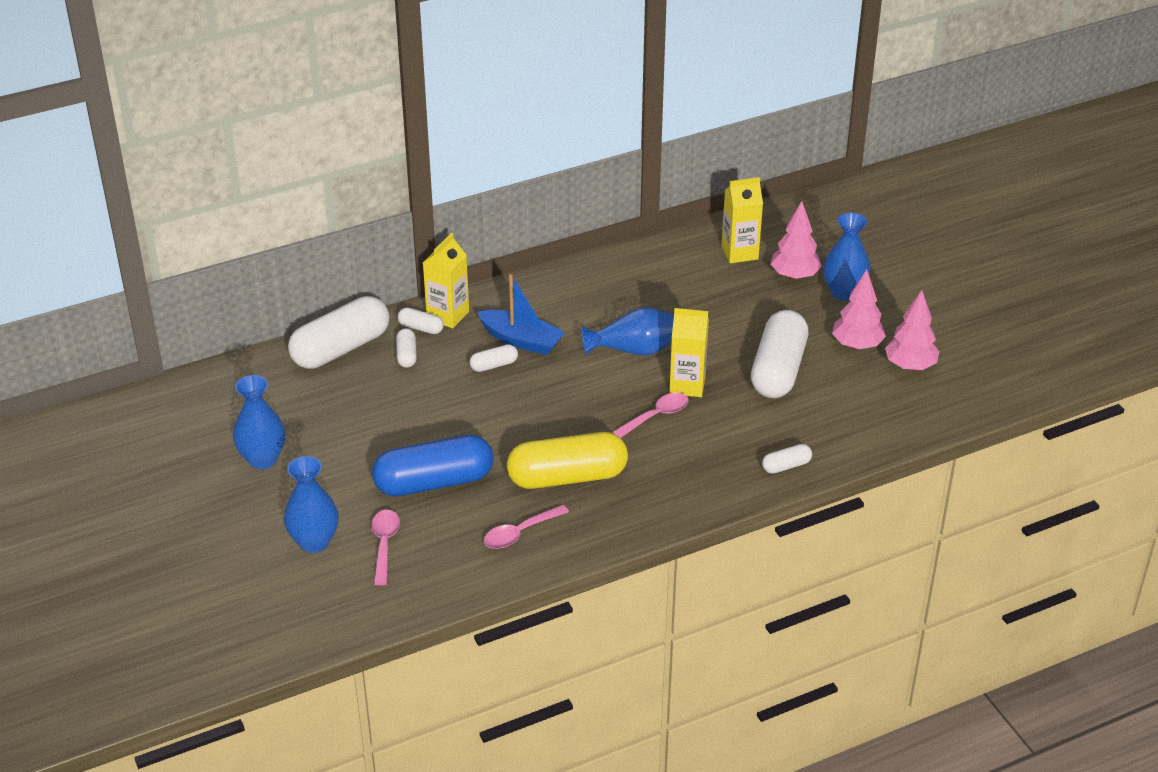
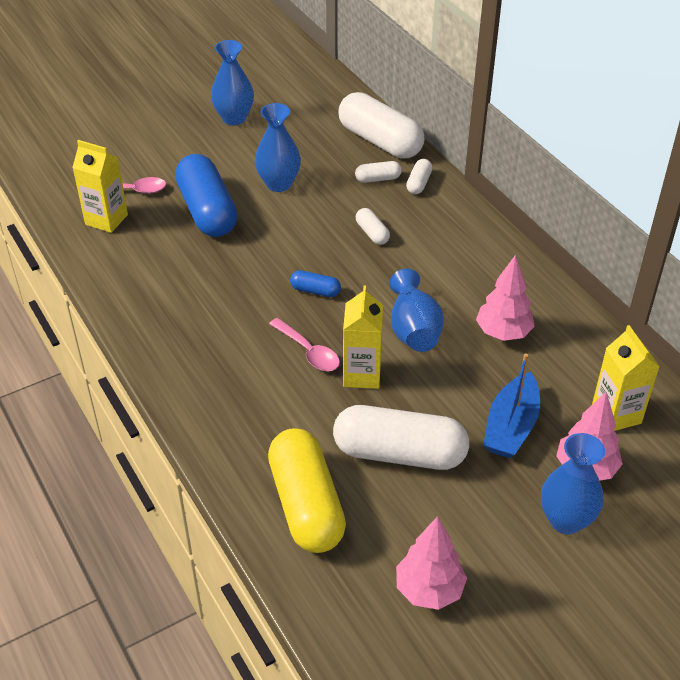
camera: 85 degrees right, 5 degrees up
(314, 542) = (137, 155): blue vase -> blue vase (279, 184)
(448, 315) = (441, 198): yellow carton -> yellow carton (106, 219)
(520, 533) = (141, 267): pink spoon -> none
(521, 340) = (413, 248): blue boat -> blue boat (511, 426)
(567, 477) = (215, 293): yellow capsule -> yellow capsule (306, 504)
(573, 408) = (315, 291): none -> blue capsule
(786, 466) = (235, 461): white capsule -> none
(857, 345) = (460, 532): pink tree -> pink tree (503, 333)

